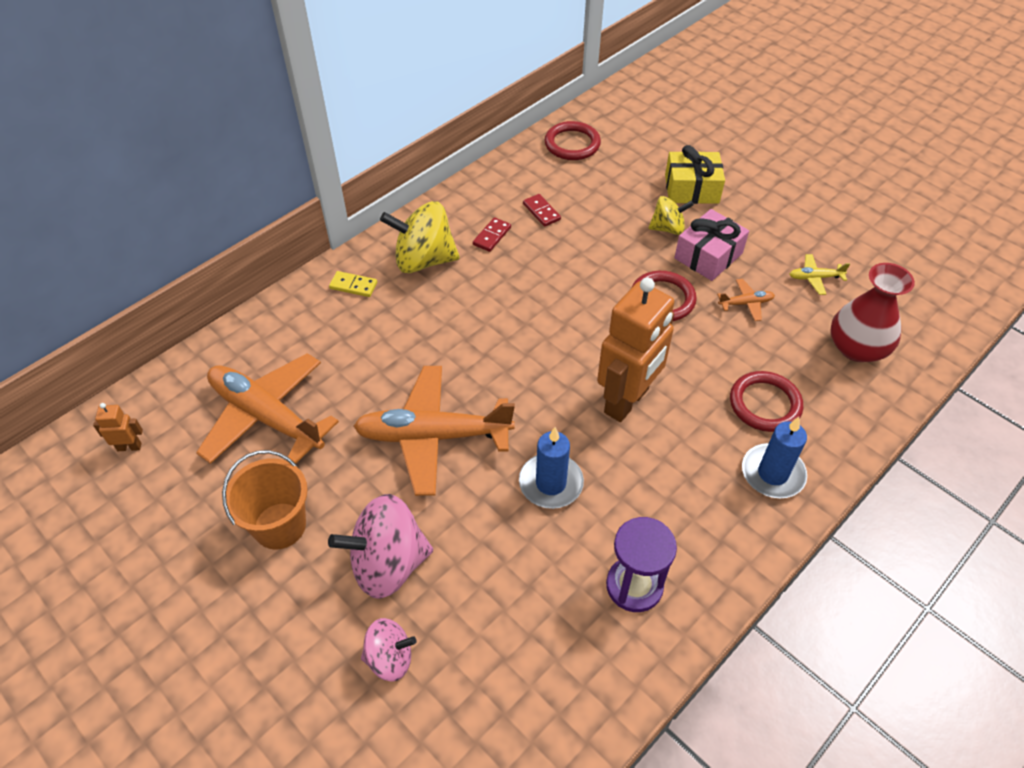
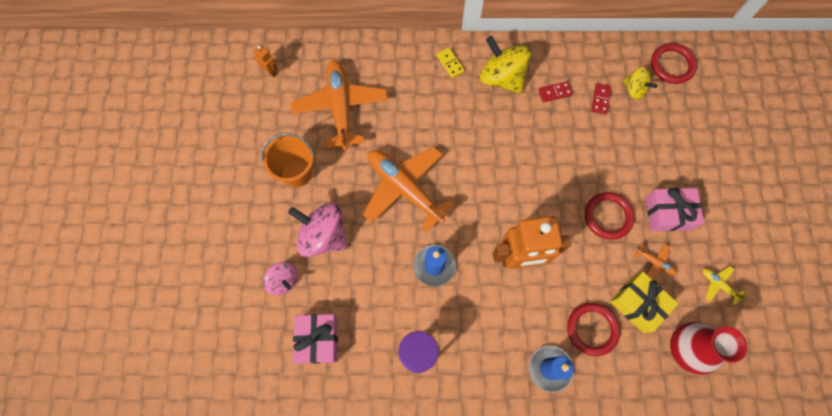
camera: 45 degrees right, 20 degrees up
(506, 683) = (318, 340): none -> pink gift
(667, 228) = (664, 174): yellow spinning top -> yellow spinning top (634, 89)
(691, 189) = (712, 159): yellow gift -> yellow gift (638, 304)

